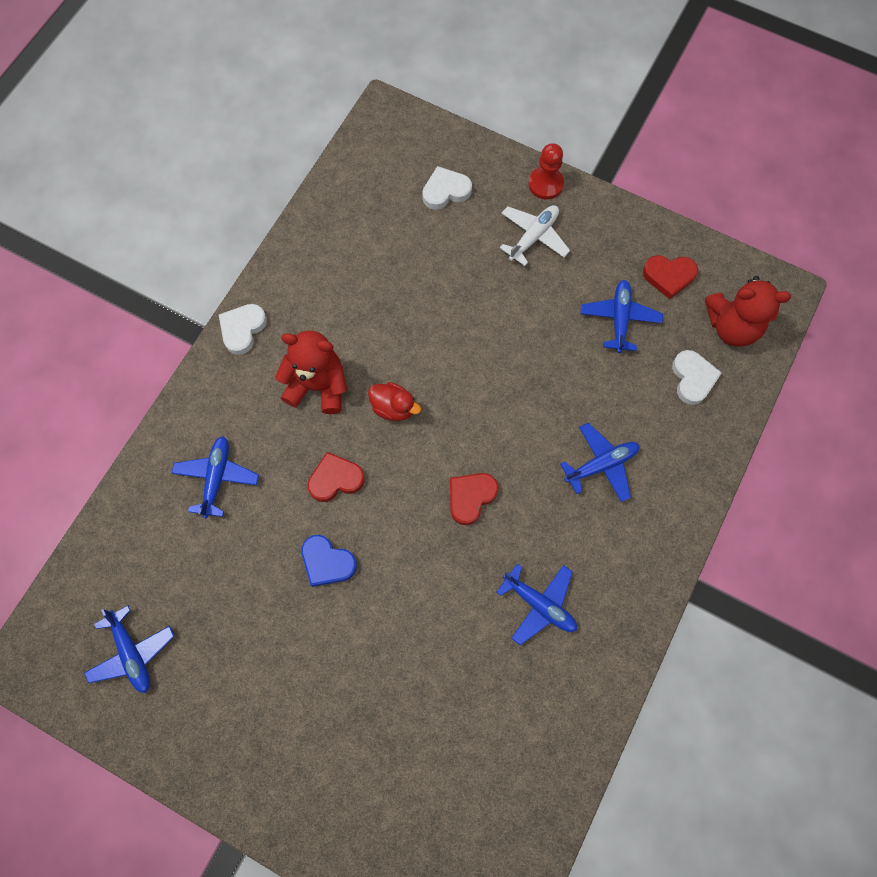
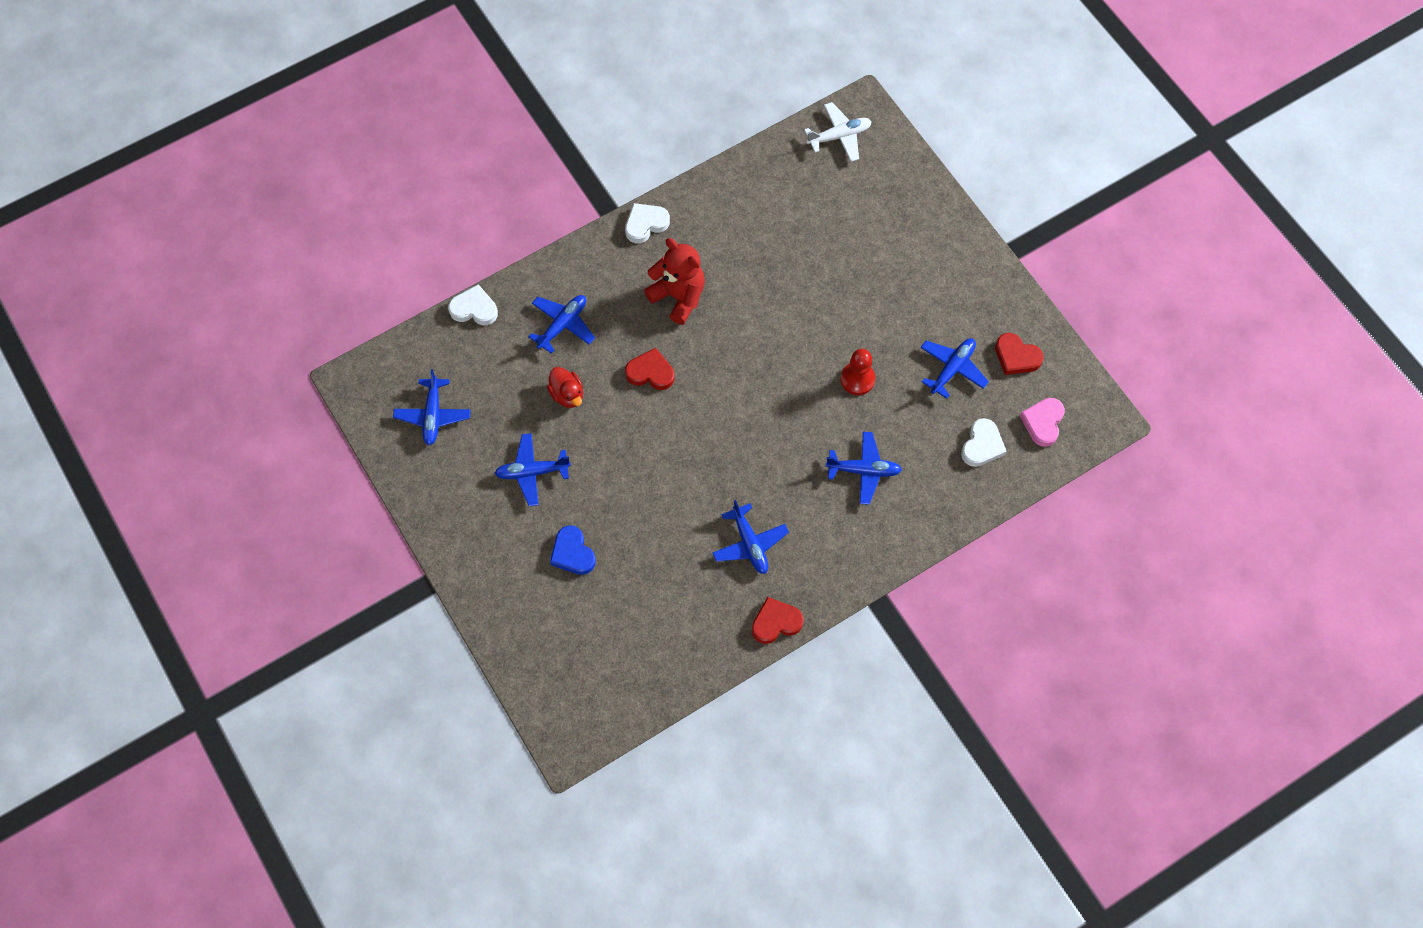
camera: 30 degrees right, 5 degrees down
(274, 655) = (532, 472): none -> blue plane
(327, 562) = (609, 428): blue heart -> blue heart (572, 553)
(393, 407) = (727, 343): red duck -> red duck (567, 394)
(445, 191) = (873, 196): white heart -> white heart (474, 309)
(470, 497) = (745, 440): red heart -> red heart (776, 622)
(533, 237) = (923, 269): white plane -> white plane (839, 136)
(545, 184) = (961, 231): red pawn -> red pawn (857, 379)
(732, 326) = (1043, 422): red teddy bear -> pink heart

